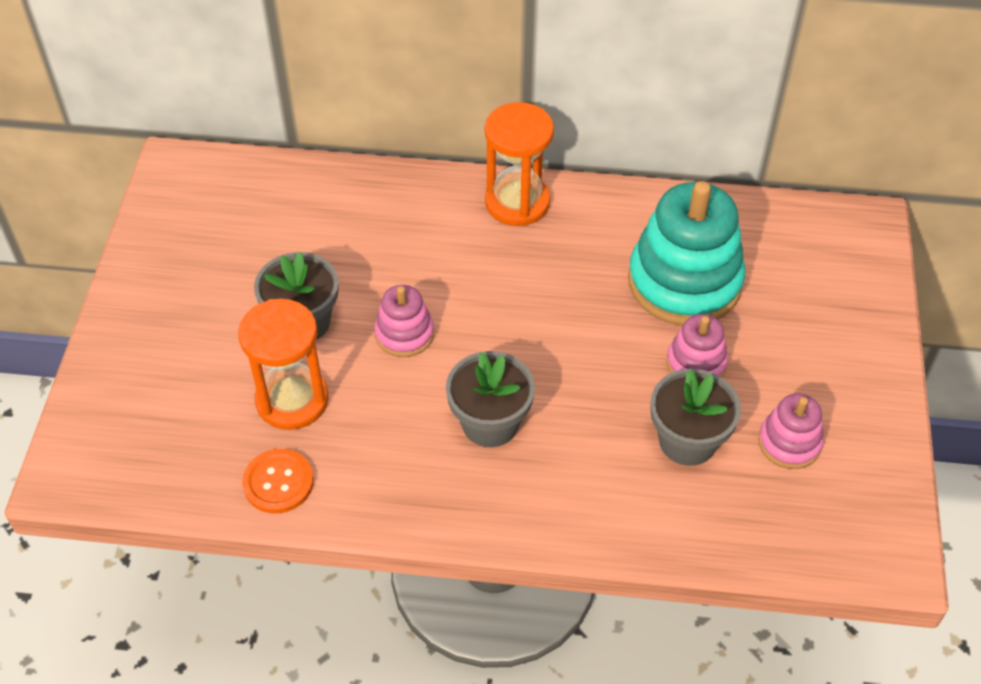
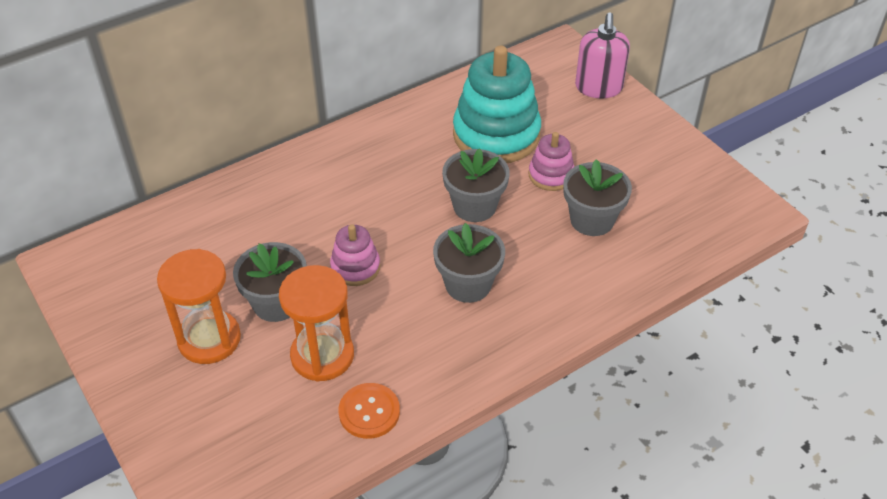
camera: 40 degrees left, 5 degrees down
(517, 202) = (344, 147): orange hourglass -> orange hourglass (209, 339)
(580, 346) = (474, 206): none -> grey flower pot
(789, 443) = (645, 186): pink stacking toy -> none
(858, 297) = (598, 88): none -> pink soap dispenser

